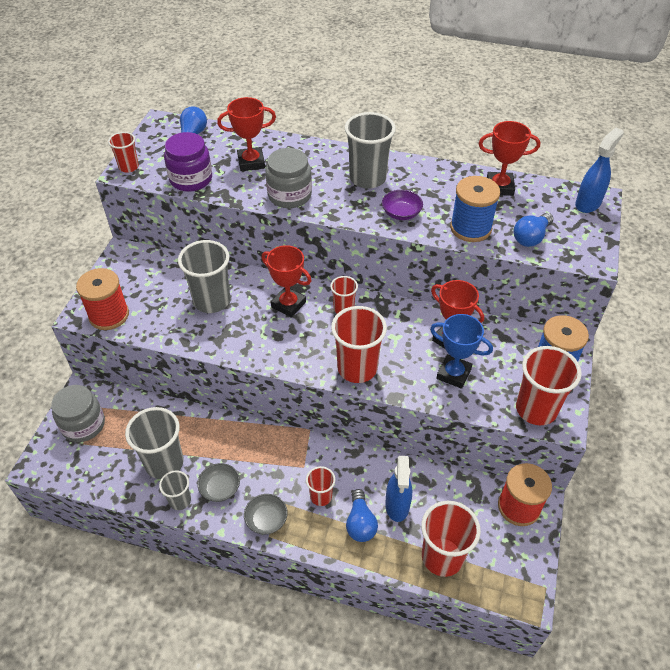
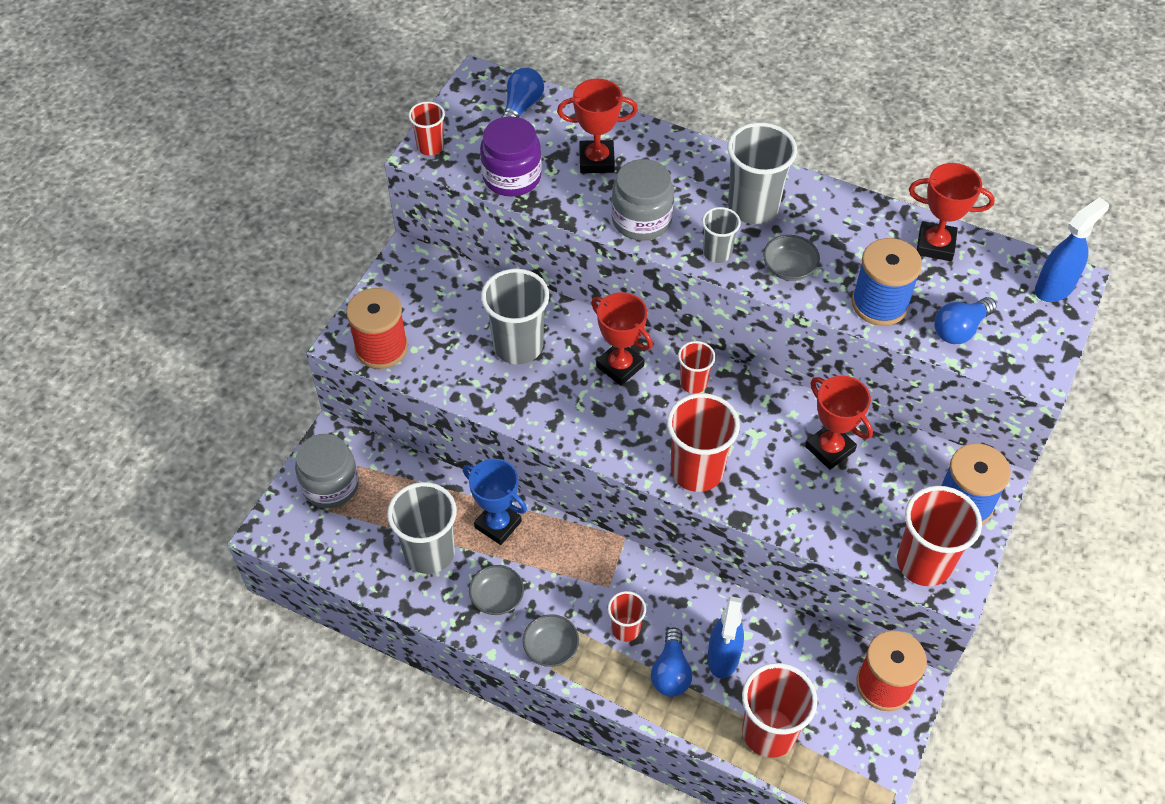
camera: 10 degrees right, 5 degrees up
(180, 500) = (444, 605): grey cup -> grey cup (717, 253)
(401, 213) = (789, 268): purple bowl -> grey bowl
(453, 374) = (824, 498): blue trophy -> blue trophy (498, 524)

